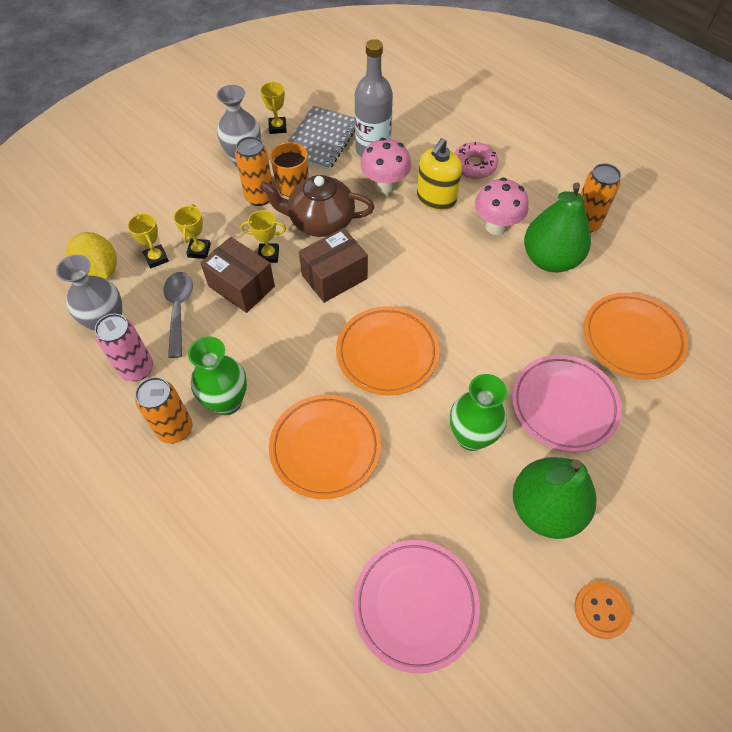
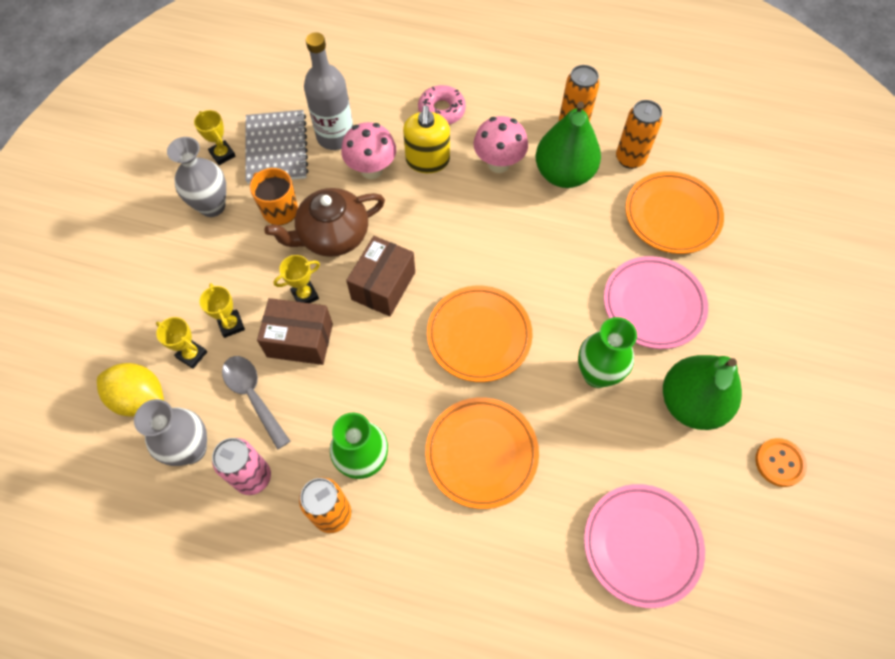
camera: 30 degrees left, 5 degrees up
(259, 197) = (255, 239): orange can -> orange can (630, 158)

